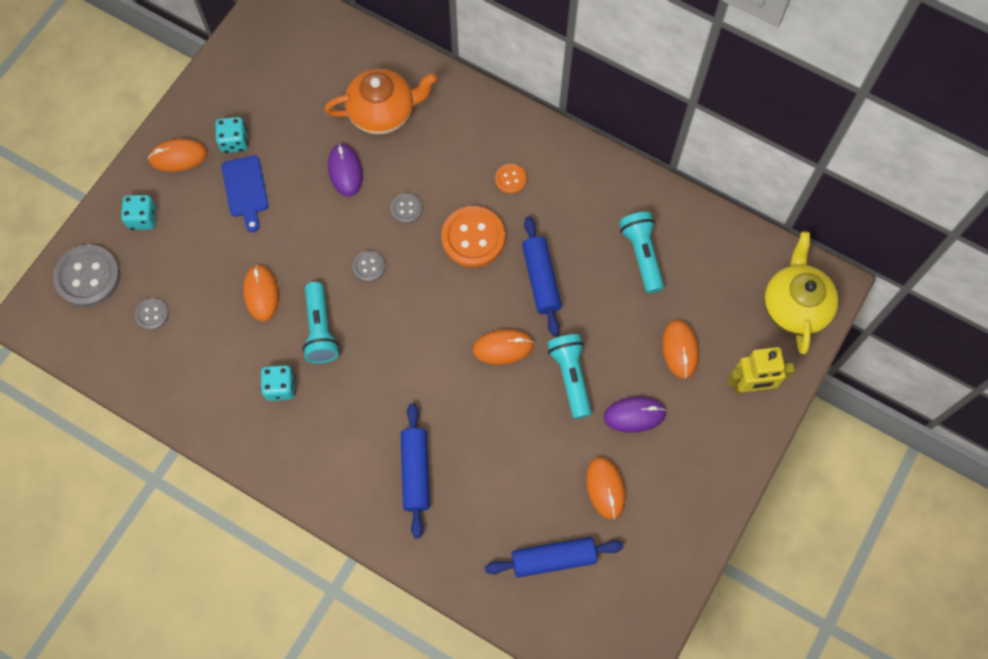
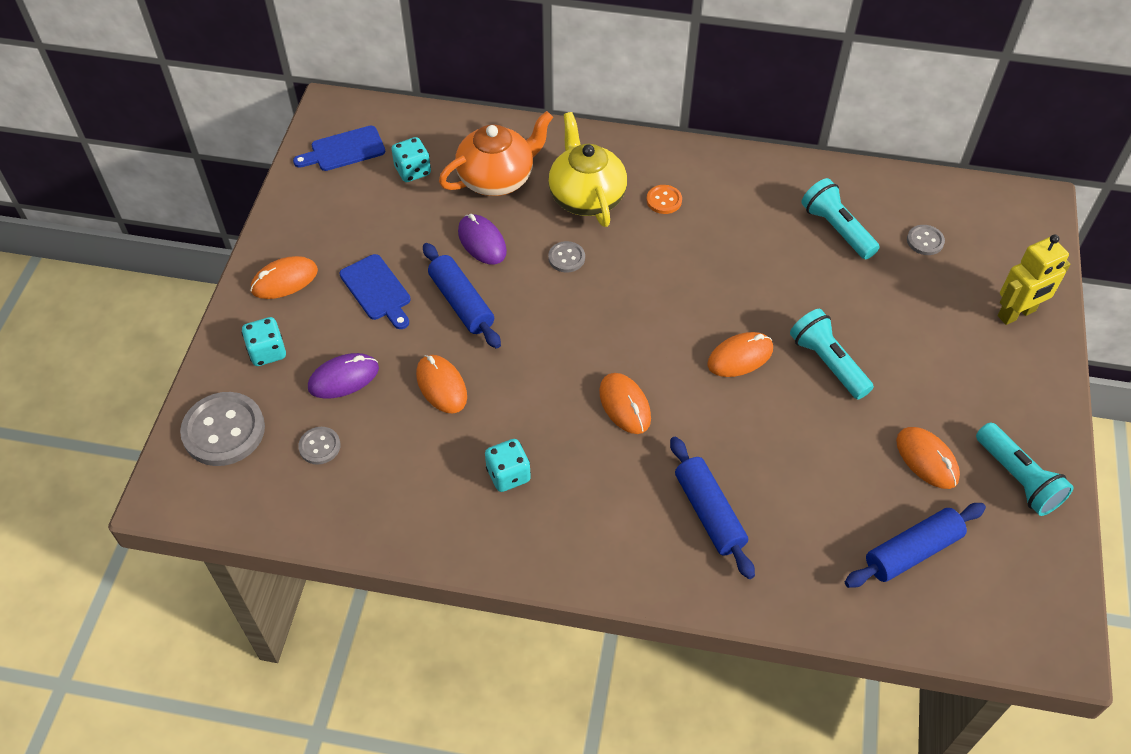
camera: 20 degrees left, 15 degrees down
(234, 142) = (344, 249): turquoise dice -> turquoise dice (413, 171)
(270, 43) = (344, 150): none -> blue cutting board
(320, 330) = (527, 402): turquoise flashlight -> turquoise flashlight (1017, 479)
(369, 267) = (552, 324): grey button -> grey button (925, 241)
(473, 238) = (652, 264): orange button -> none
(540, 279) = (745, 281): blue rolling pin -> blue rolling pin (461, 303)
(634, 415) = (915, 378): purple mouse -> purple mouse (343, 378)
(680, 349) = (925, 302): orange mouse -> orange mouse (625, 405)
(794, 306) = (1014, 230): yellow teapot -> yellow teapot (586, 197)

